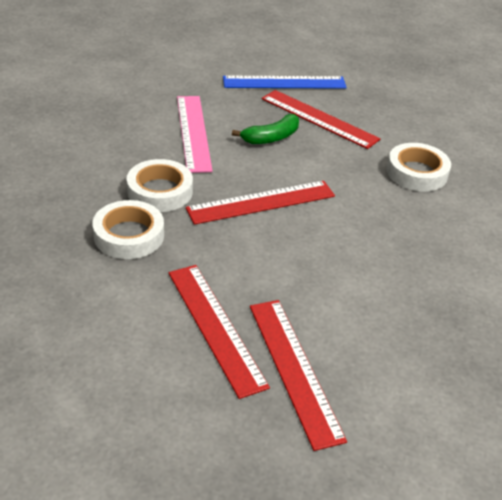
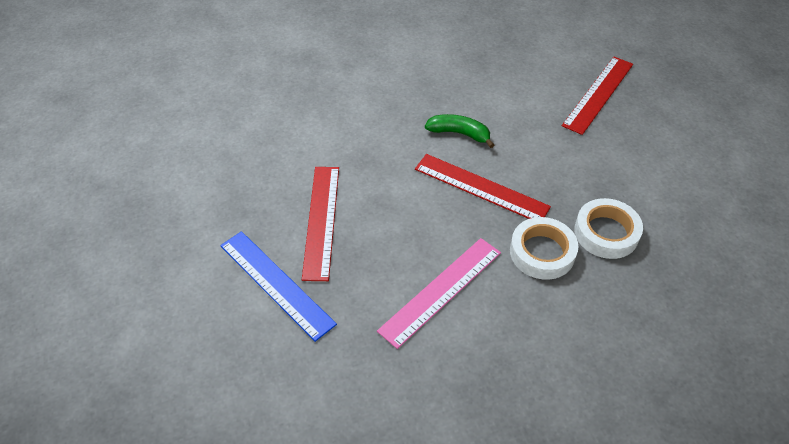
camera: 125 degrees left, 10 degrees up
(215, 327) = (615, 139): red ruler -> none
(271, 138) = (388, 233): green banana -> green banana (459, 133)
(417, 172) = (343, 128): white tape -> none

